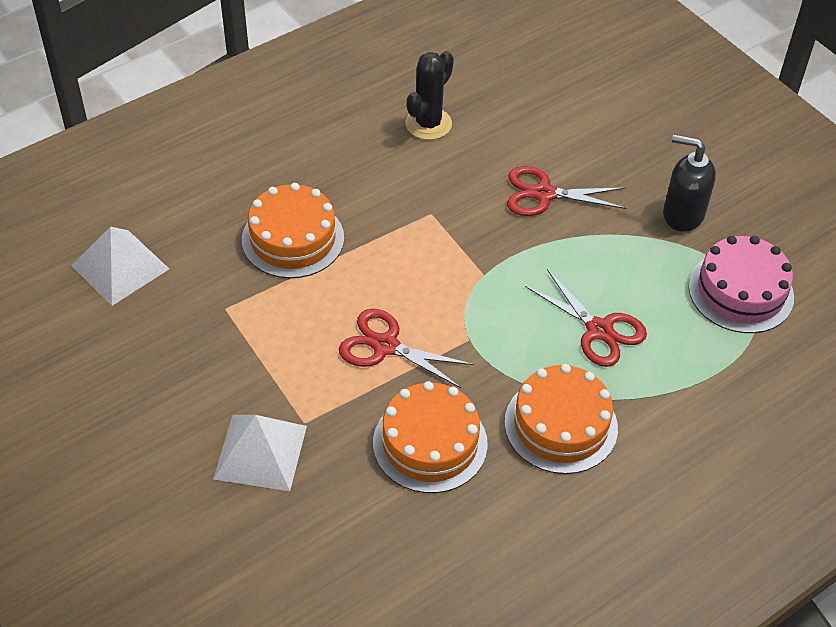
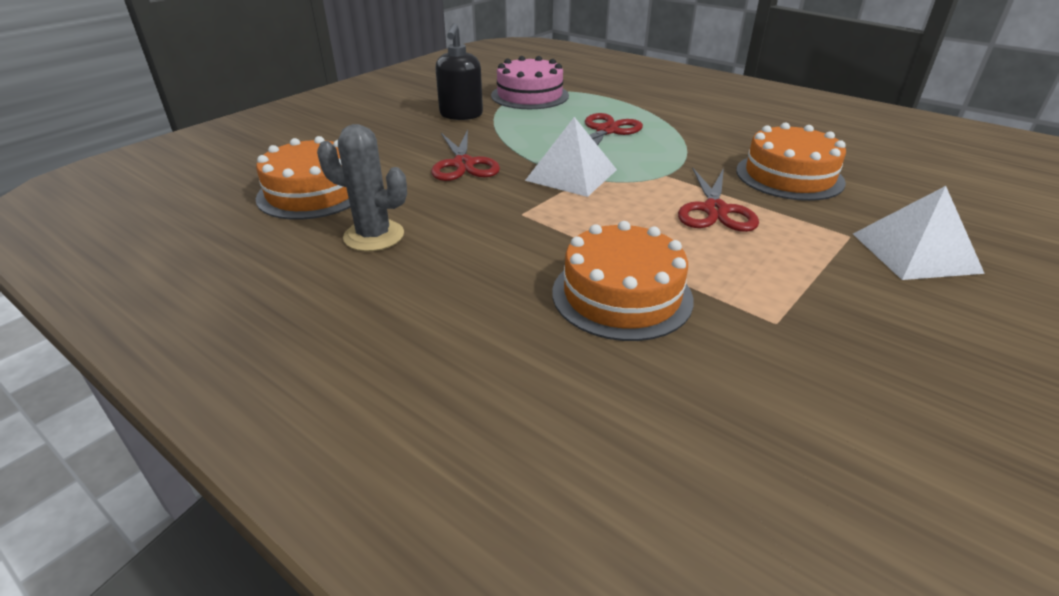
camera: 105 degrees left, 15 degrees down
(120, 267) = (815, 461): white pyramid -> white pyramid (571, 175)
(428, 124) = (374, 236): black cactus -> grey cactus
(561, 425) = (709, 134): orange cake -> orange cake (313, 192)

